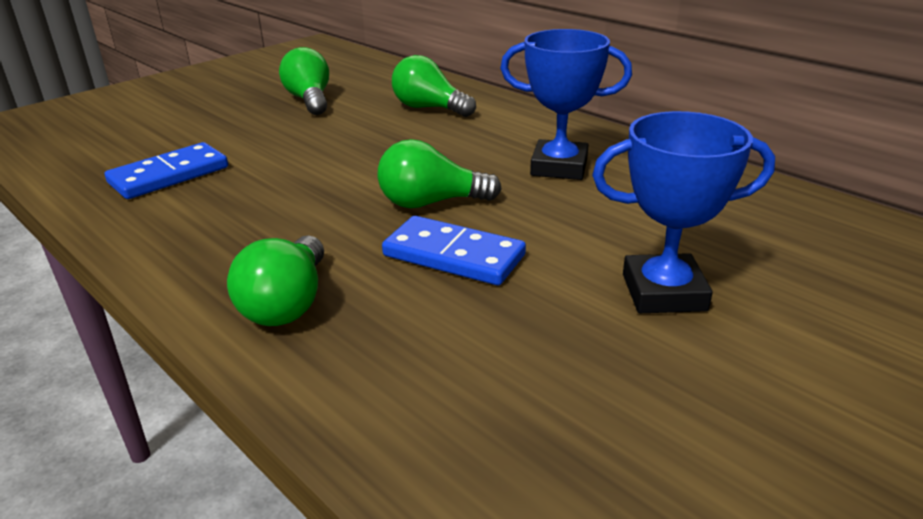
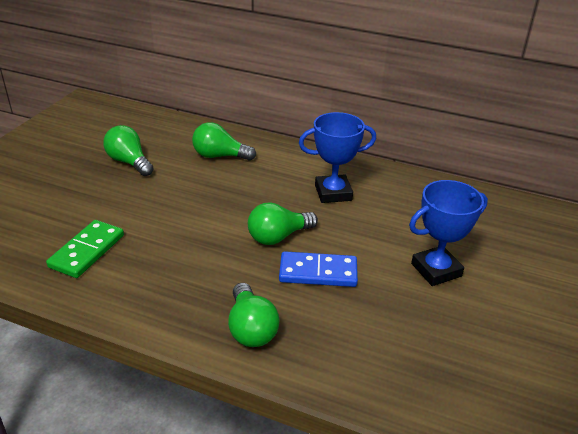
camera: 25 degrees left, 5 degrees up
(169, 175) = (87, 251): blue domino -> green domino

